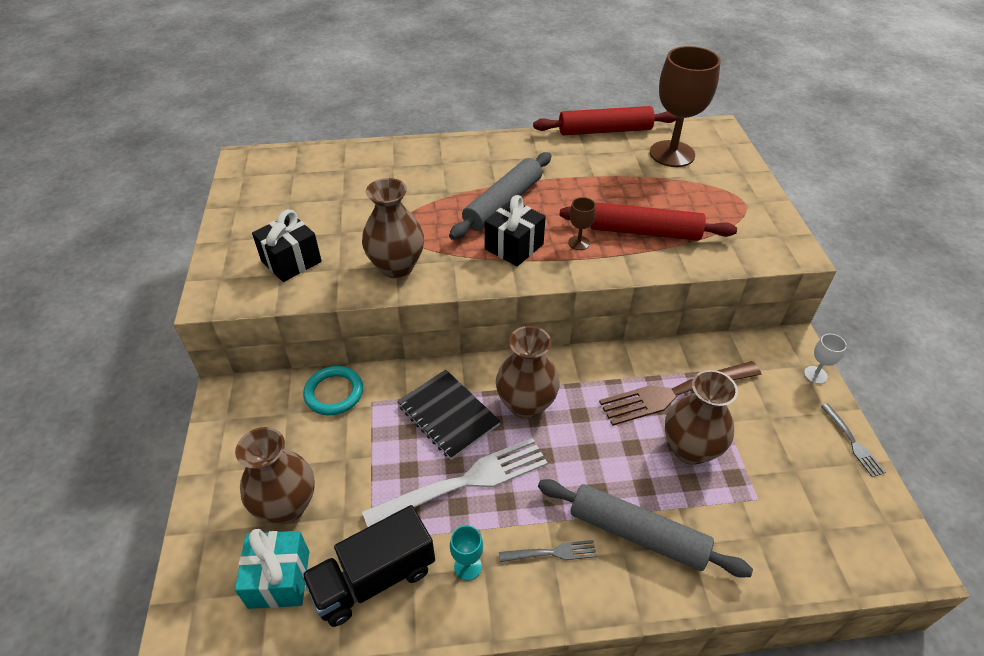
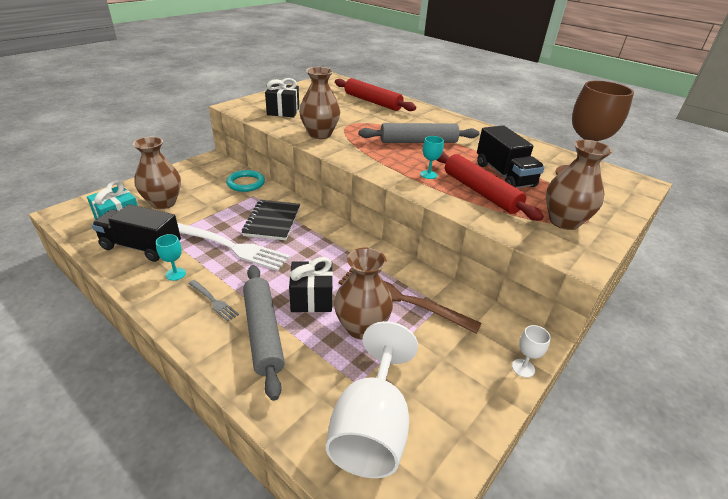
camera: 45 degrees right, 10 degrees down
(514, 246) = (389, 157): black gift -> black gift (311, 298)
(526, 404) = (313, 243): brown vase -> brown vase (564, 221)
(579, 243) = (428, 174): brown goblet -> turquoise goblet
(605, 131) = (545, 147): red rolling pin -> red rolling pin (372, 102)
(629, 195) = (504, 175): none -> black truck
(813, 521) = (371, 427): none -> white goblet
(853, 442) = (483, 422): grey fork -> none

